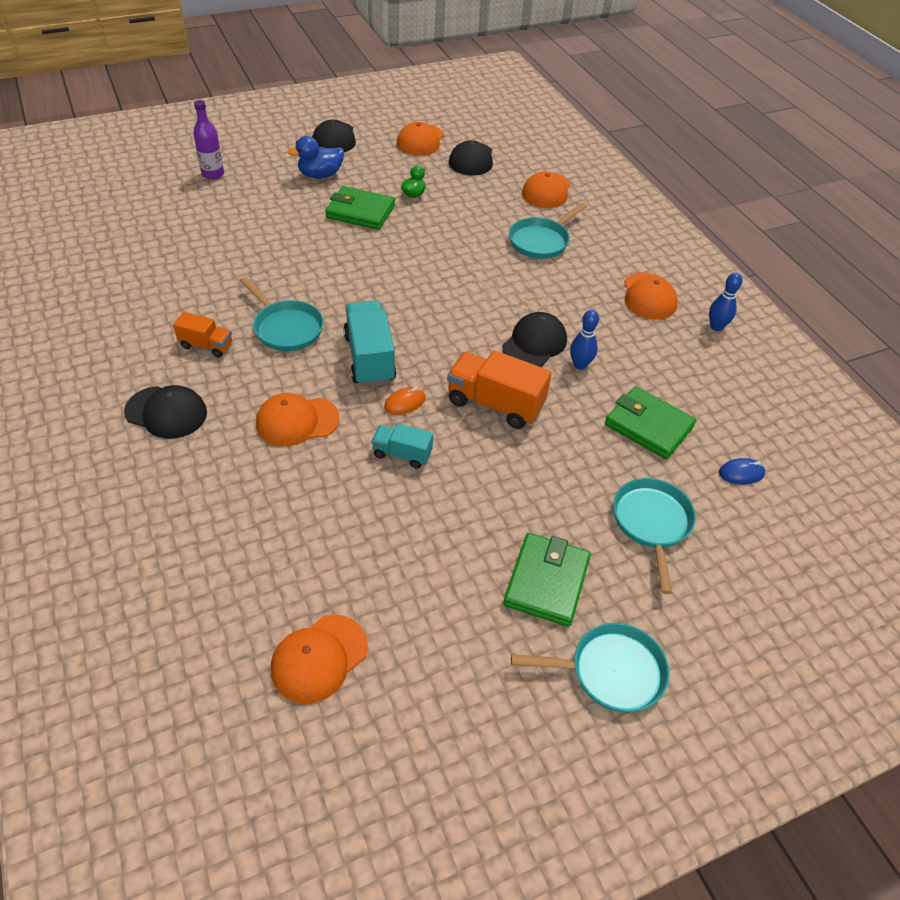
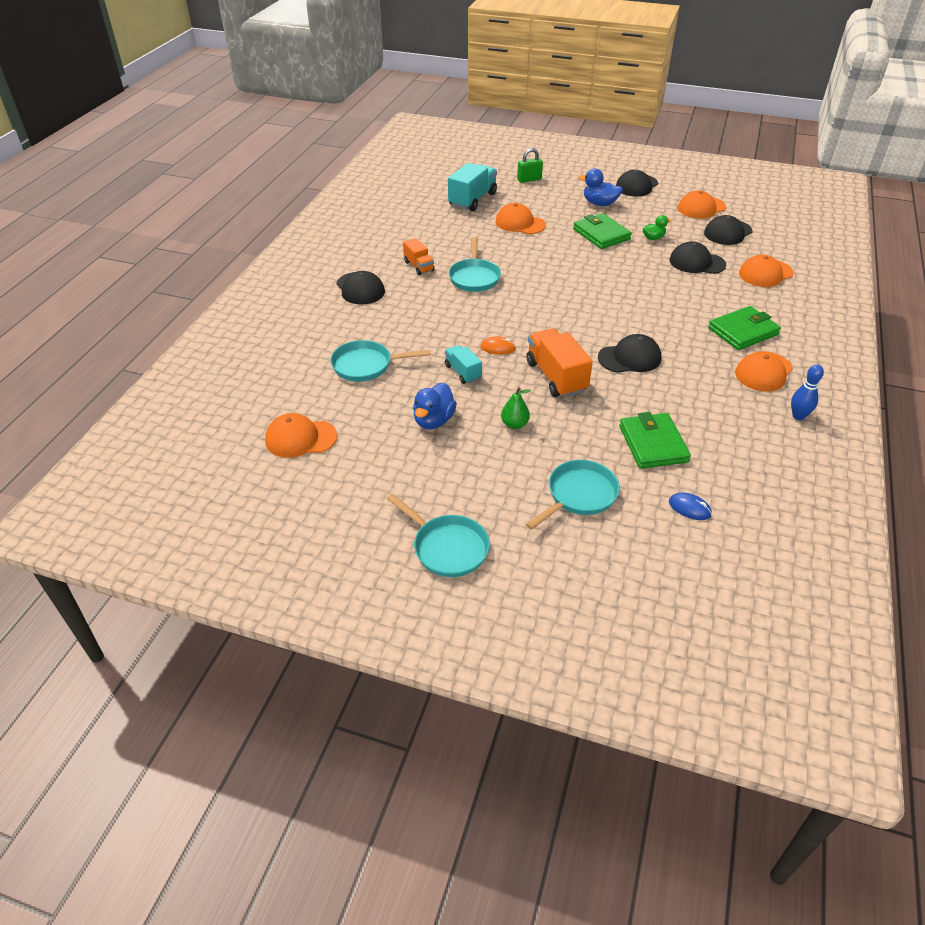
camera: 45 degrees right, 5 degrees down
(213, 174) = (529, 179): purple bottle -> green padlock
(297, 421) = (423, 326): orange cap -> orange cap (520, 223)
(369, 358) = (505, 315): turquoise truck -> turquoise truck (472, 200)
(437, 532) = (434, 420): none -> blue duck
(480, 205) = (697, 262): none -> black cap
(516, 484) = (514, 424): none -> green pear
(541, 241) = (717, 302): turquoise pan -> turquoise pan (366, 365)
(546, 582) = (467, 482): green wallet -> green wallet (743, 331)
(580, 365) = (647, 385): blue bowling pin -> none

